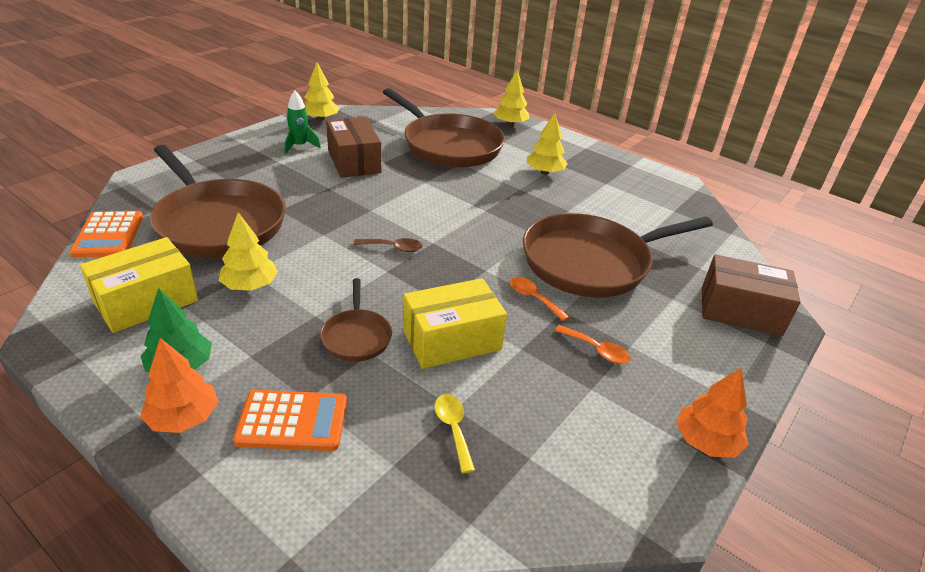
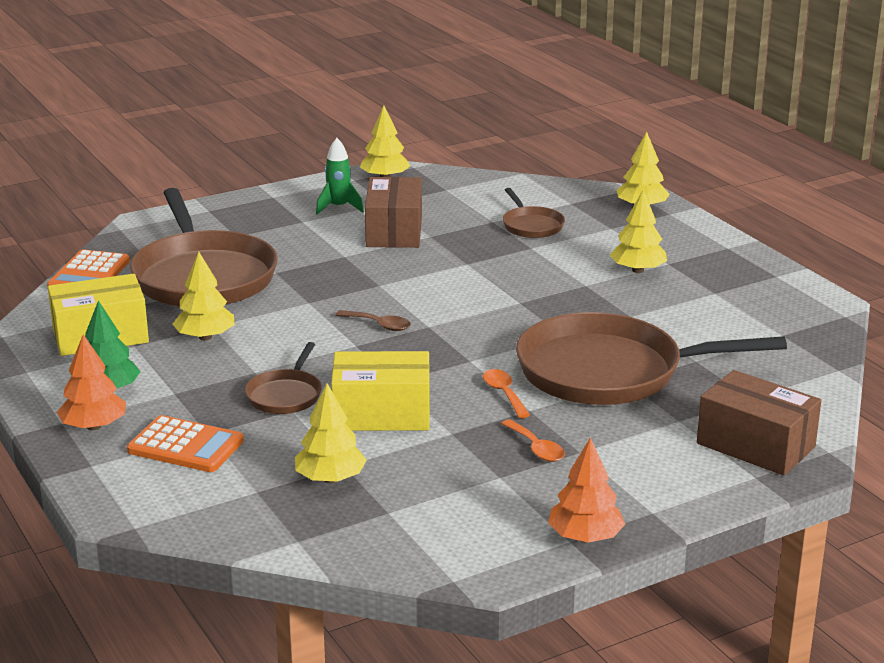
camera: 25 degrees right, 10 degrees down
(449, 146) = (531, 226): brown pan -> brown pan, size x0.46
(453, 429) = (330, 479): yellow spoon -> yellow tree

